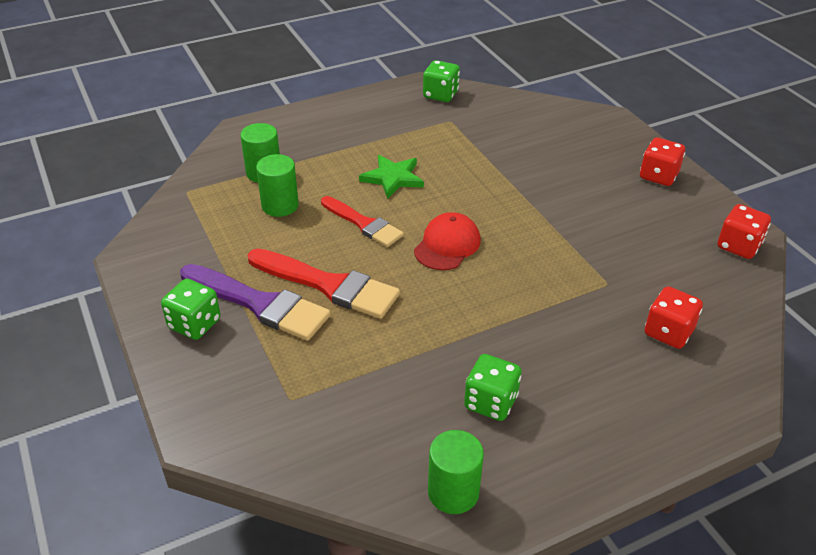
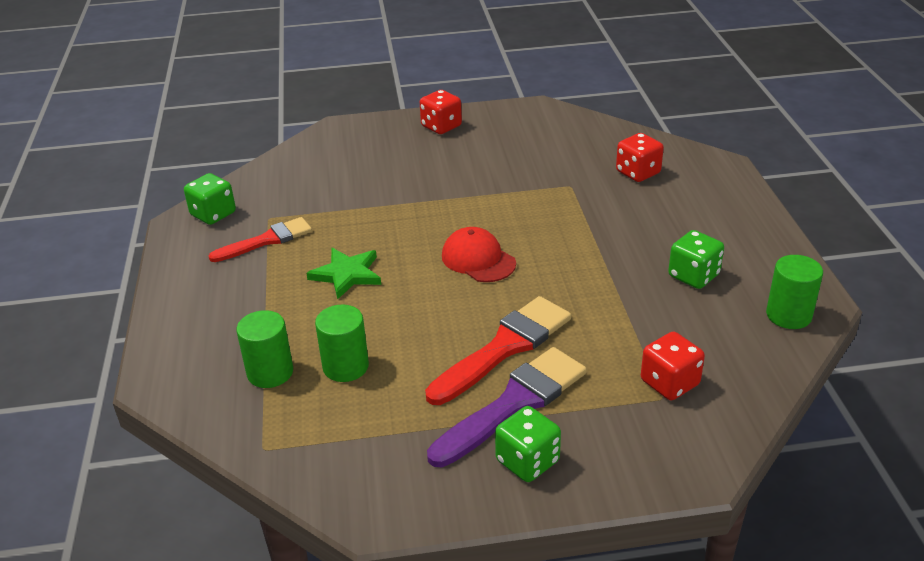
camera: 70 degrees left, 5 degrees down
(363, 224) = (415, 308): red brush -> red brush (267, 240)
(738, 246) = (551, 117): red dice -> red dice (669, 383)

